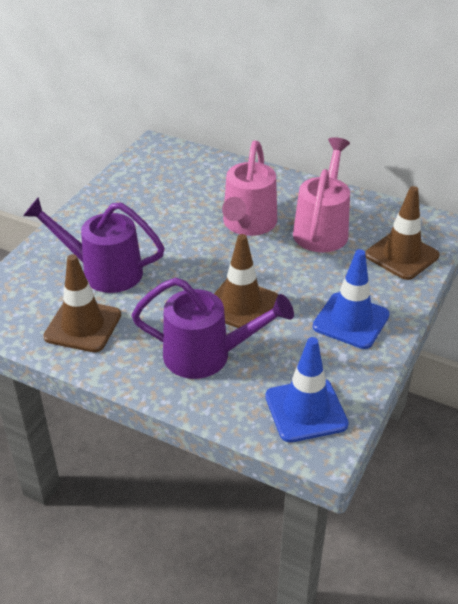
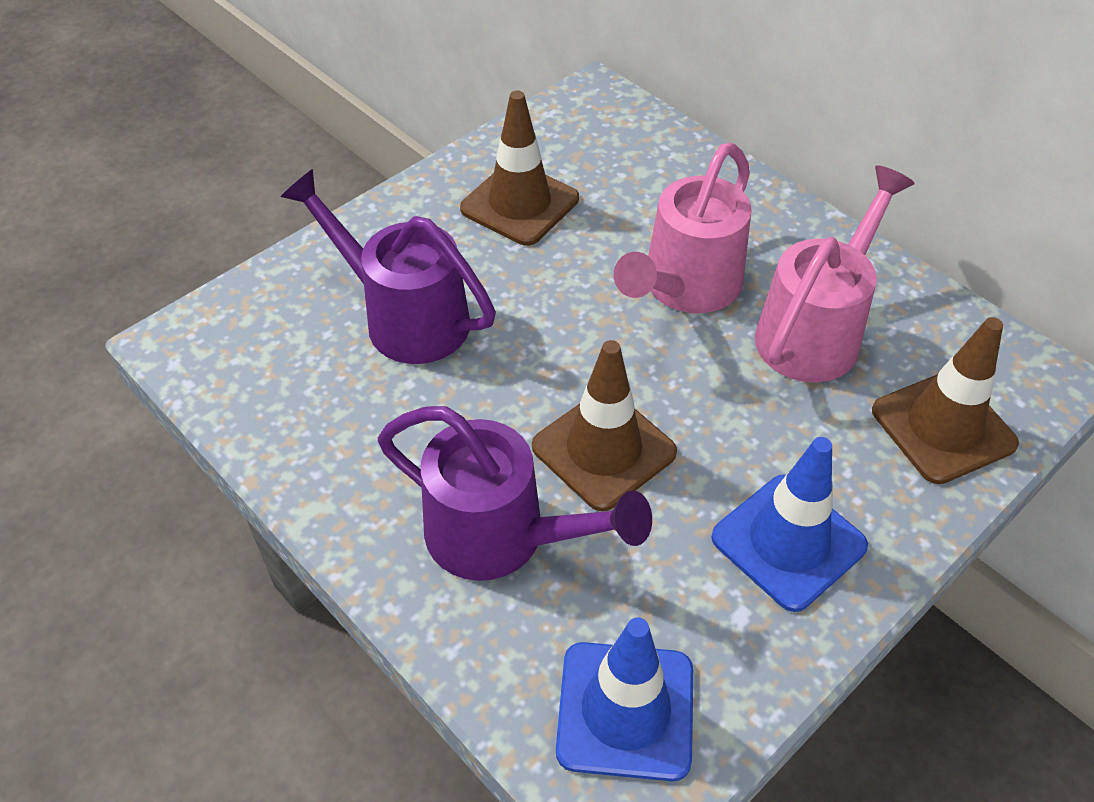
camera: 20 degrees right, 10 degrees up
(83, 326) = (326, 414): brown traffic cone -> brown traffic cone (520, 204)

